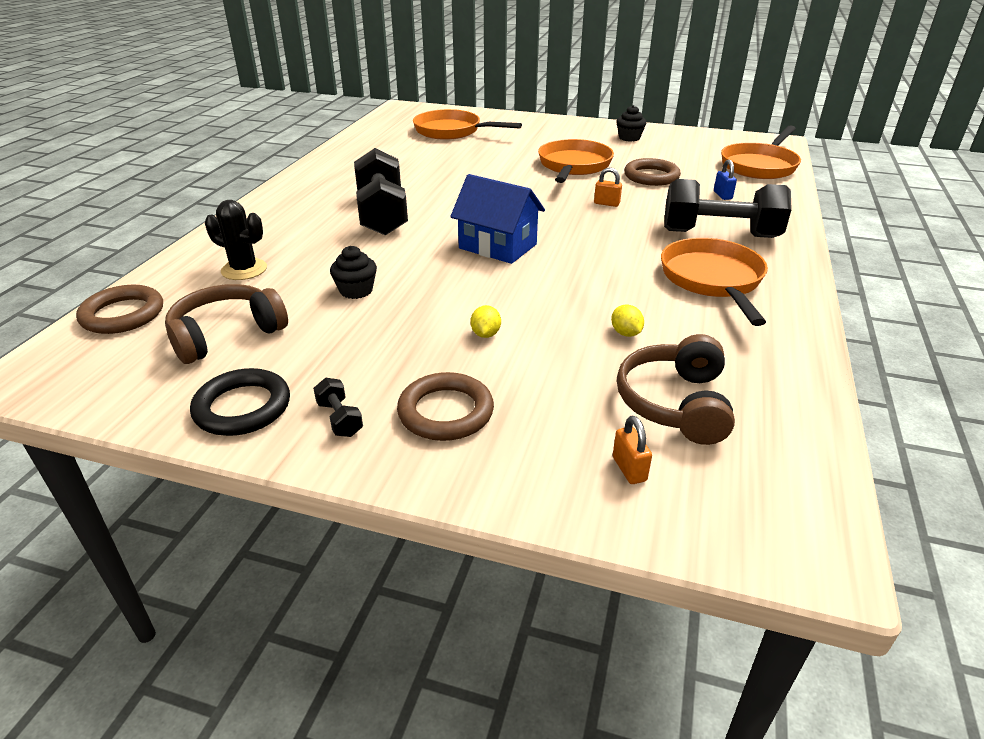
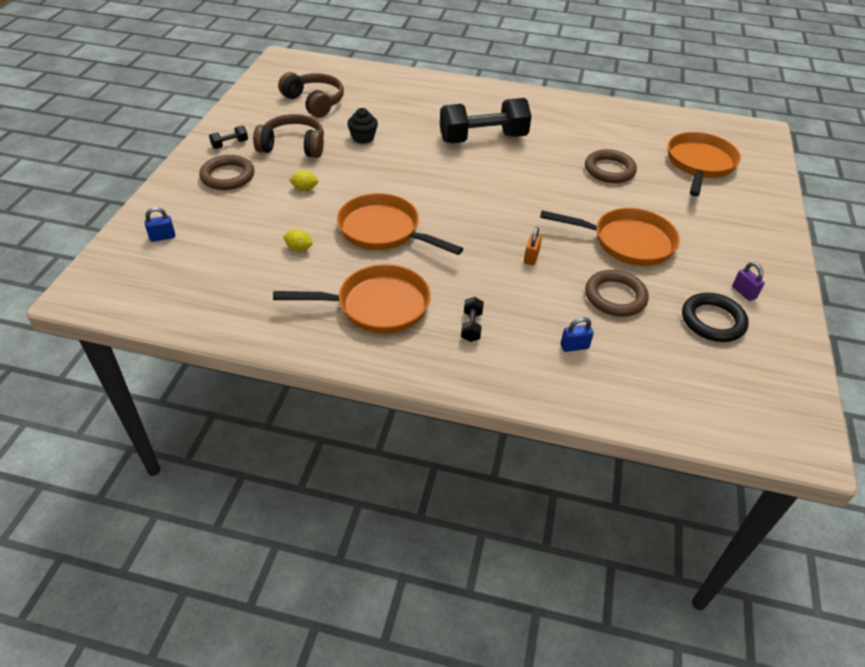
camera: 85 degrees right, 10 degrees up
(123, 314) = (338, 70): brown ring -> brown ring (609, 170)
(242, 407) = (246, 116): black ring -> black ring (713, 321)
(244, 269) = (391, 96): black cactus -> none
(497, 246) = (432, 193): blue house -> none
(625, 333) = (299, 248): yellow lemon -> yellow lemon turned 45 degrees clockwise
(629, 138) = (744, 292): black cupcake -> purple padlock
(629, 469) = (162, 237): orange padlock -> blue padlock
(675, 403) = (215, 261): brown headphones -> brown headphones (293, 146)
(720, 234) = (471, 326): black dumbbell -> black dumbbell, size x0.40
(760, 166) = (688, 402): orange pan -> orange pan (384, 231)

